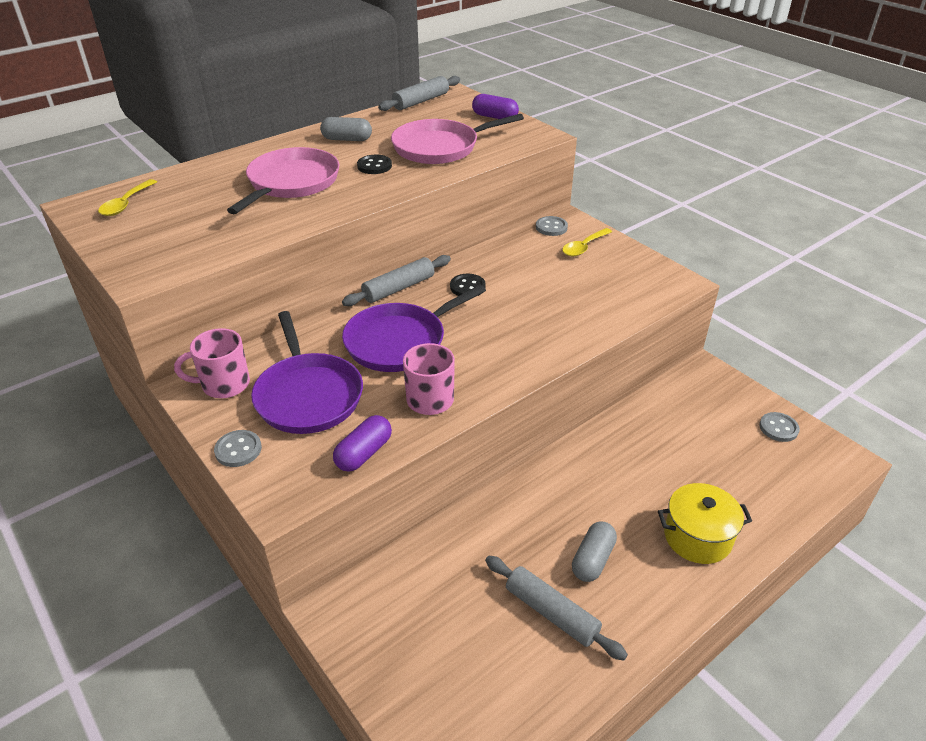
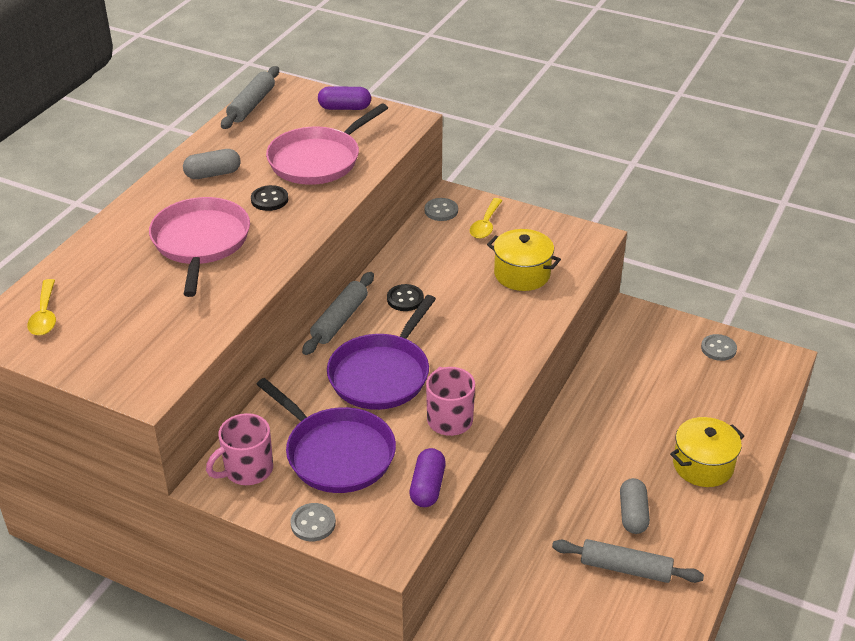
camera: 25 degrees left, 0 degrees up
(589, 295) = (522, 274): none -> yellow pot

